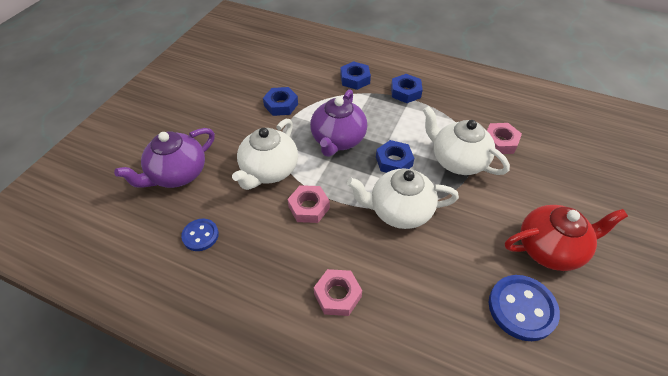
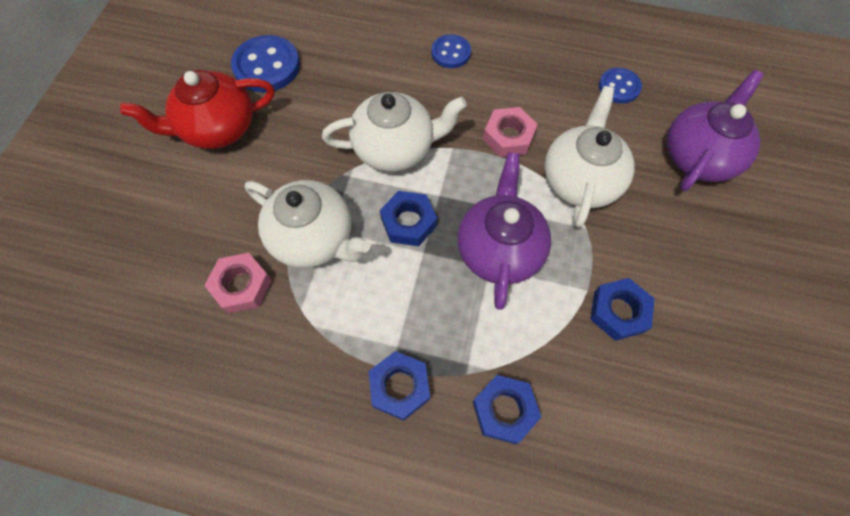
camera: 170 degrees right, 15 degrees up
(337, 295) = (451, 53): pink nut -> blue button

